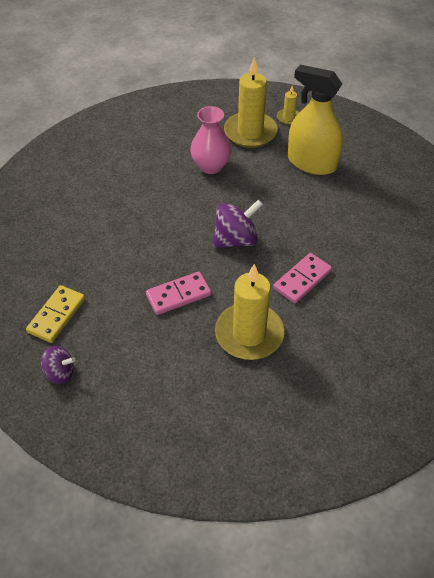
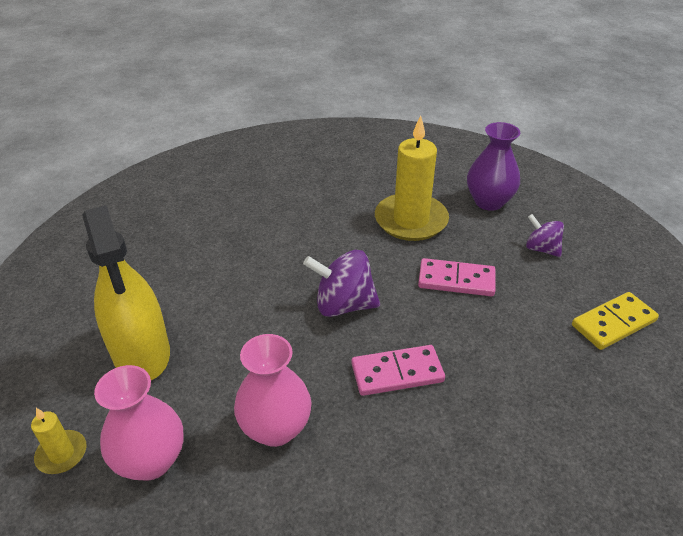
camera: 145 degrees left, 10 degrees down
(60, 373) = (622, 269): purple spinning top -> purple spinning top (541, 249)
(200, 394) = (489, 202): none -> purple vase
(250, 132) = (151, 461): yellow candle -> pink vase
(302, 280) = (316, 236): pink domino -> pink domino (397, 372)

